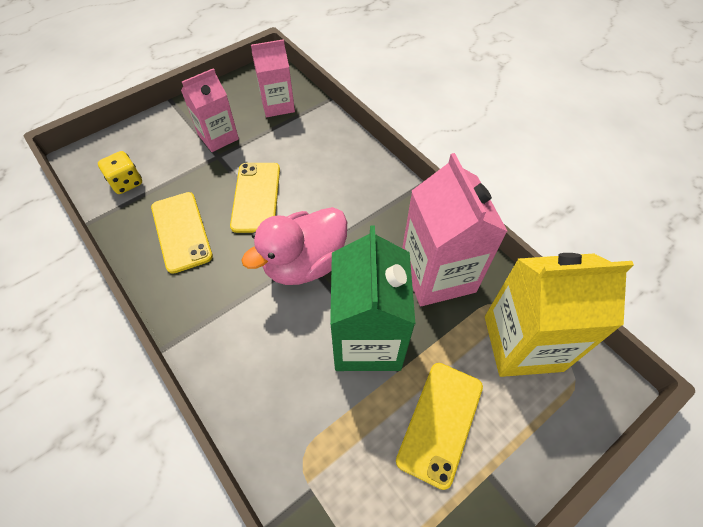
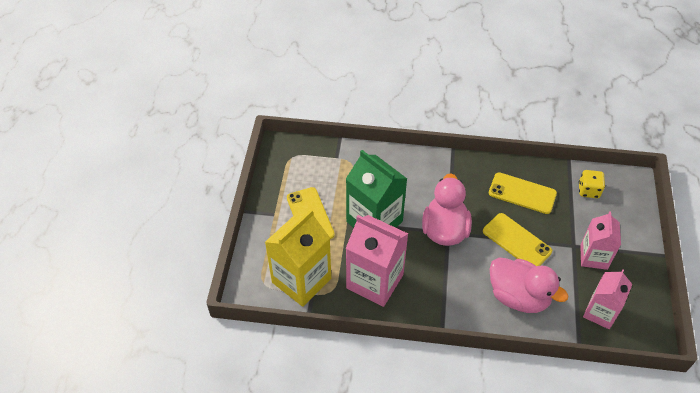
camera: 135 degrees right, 5 degrees down
(321, 159) = (518, 296): none -> pink duck

